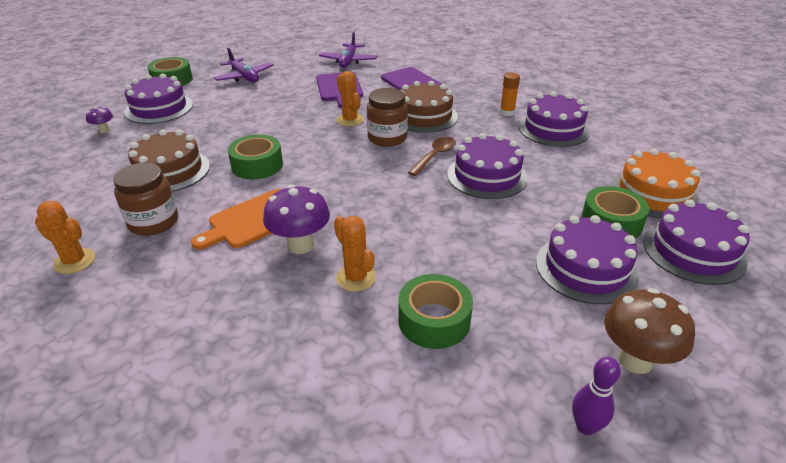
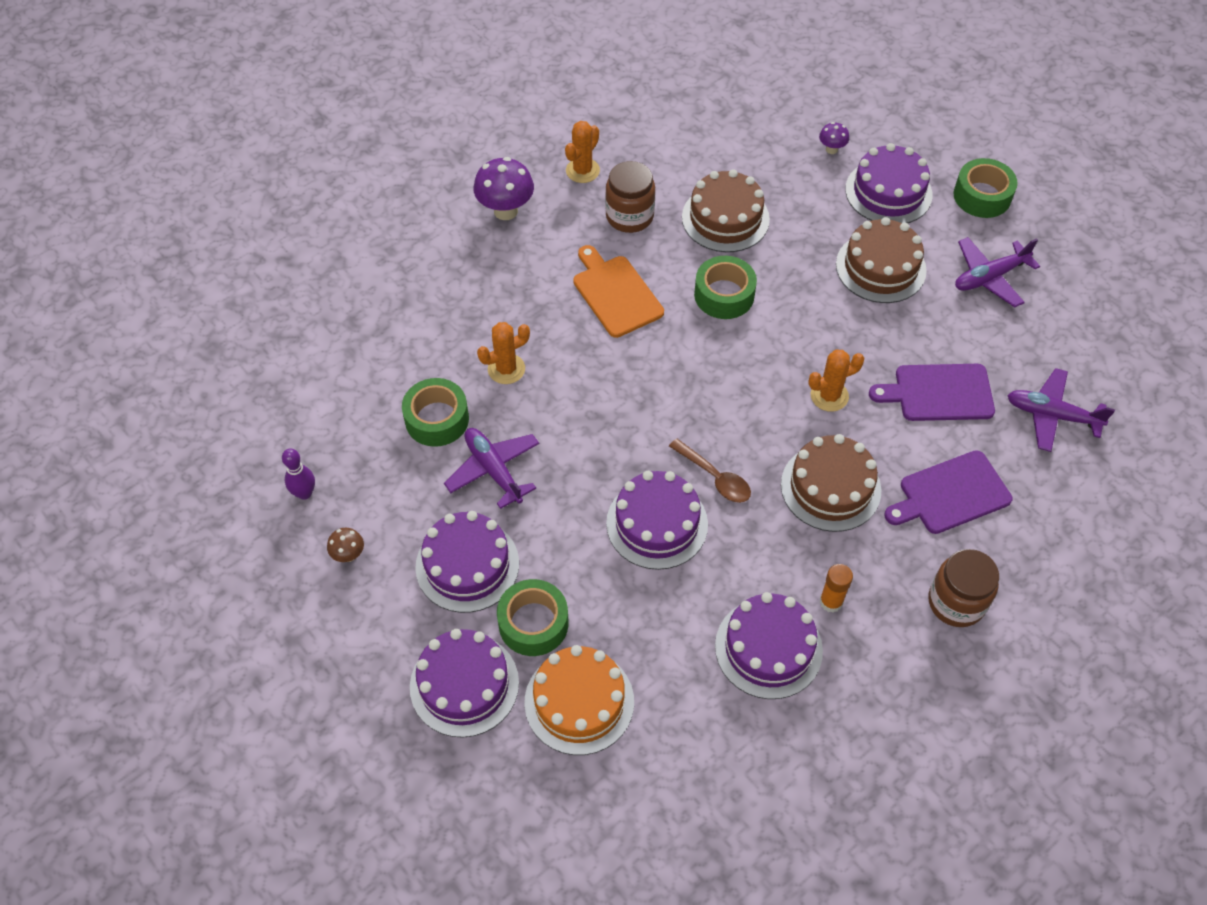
camera: 100 degrees right, 20 degrees up
(233, 108) = (880, 267): none -> brown cake
(300, 245) = (565, 330): purple mushroom -> purple mushroom (505, 211)
(387, 138) = (771, 432): brown jar -> brown jar (956, 602)
(478, 268) = (493, 470): none -> purple plane
(635, 360) = (348, 555): brown mushroom -> brown mushroom, size x0.52

